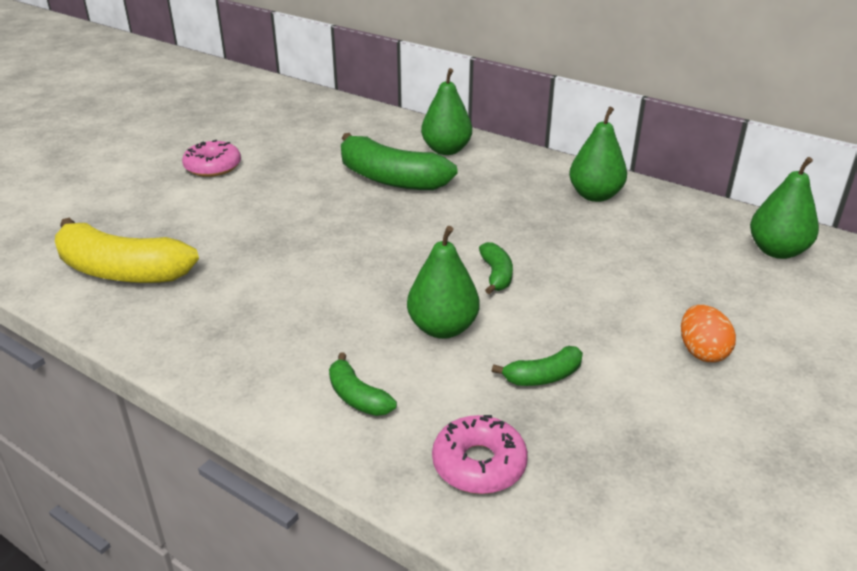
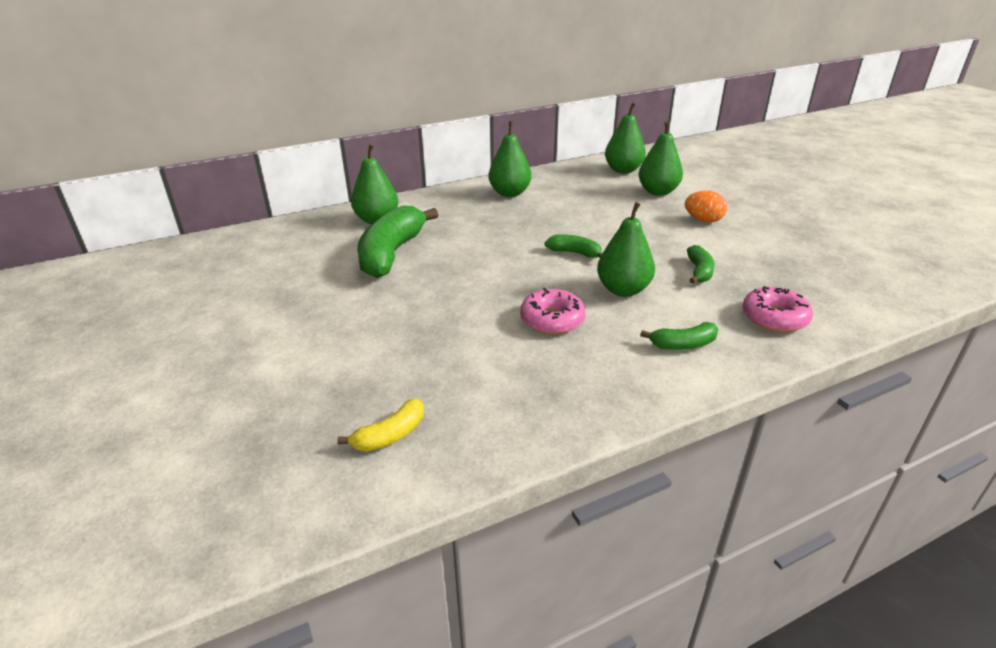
camera: 60 degrees left, 0 degrees up
(122, 271) = (390, 435): yellow banana -> yellow banana, size x0.48
(213, 167) = (240, 335): pink donut -> pink donut (552, 320)
(390, 179) = (392, 253): green banana -> green banana turned 135 degrees clockwise
(745, 294) = (658, 192): none -> green pear

